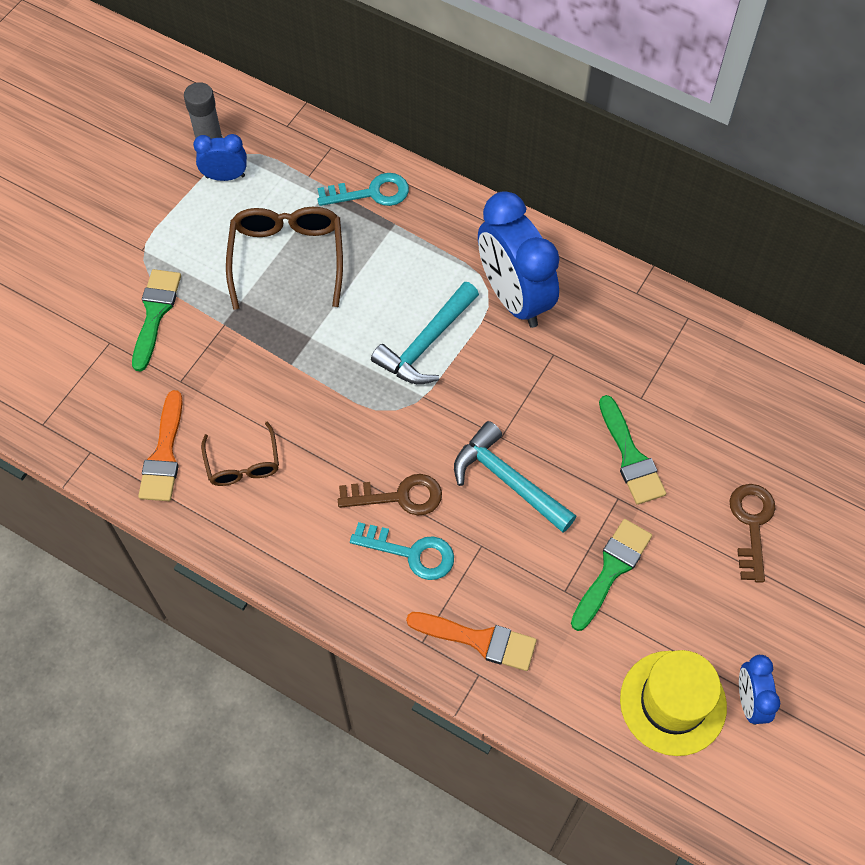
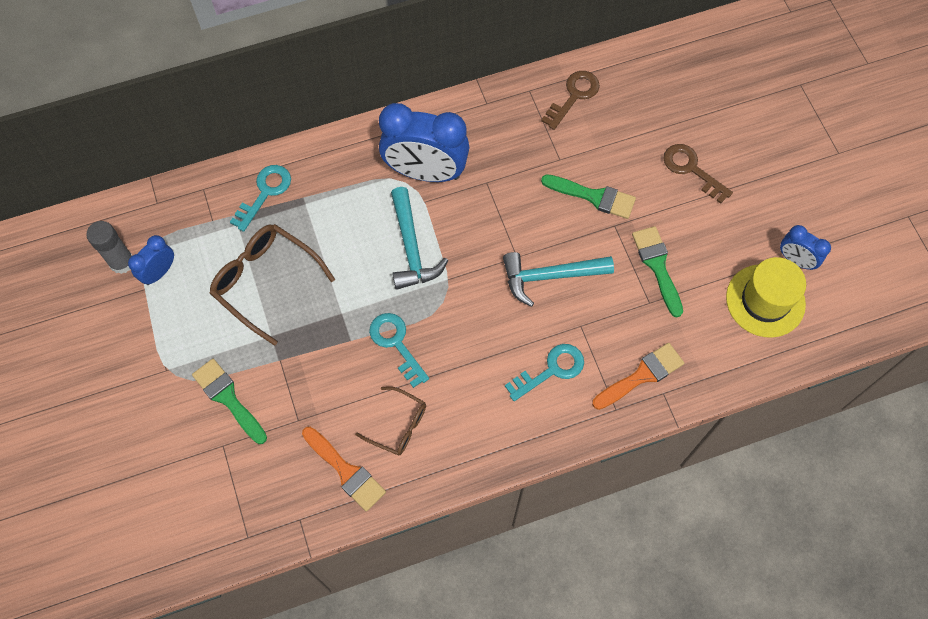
camera: 50 degrees left, 5 degrees up
(320, 403) = (396, 344): none -> turquoise key
(398, 496) = (506, 348): brown key -> brown key (573, 96)

